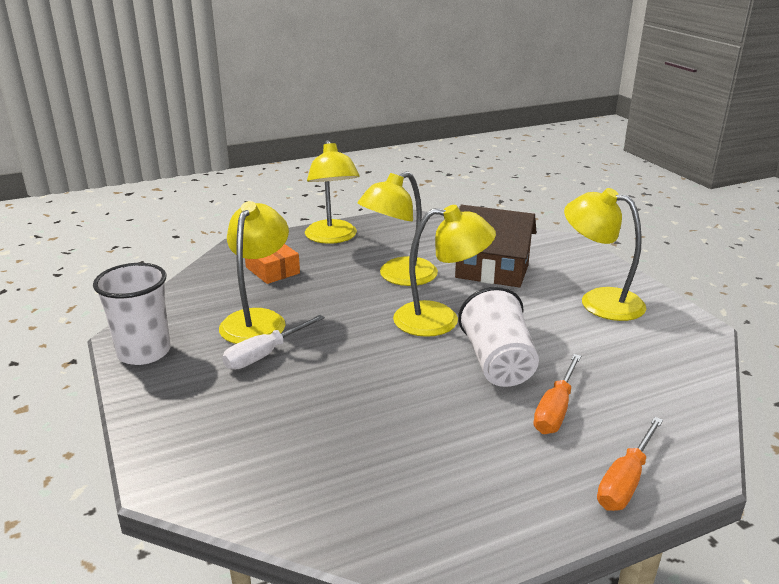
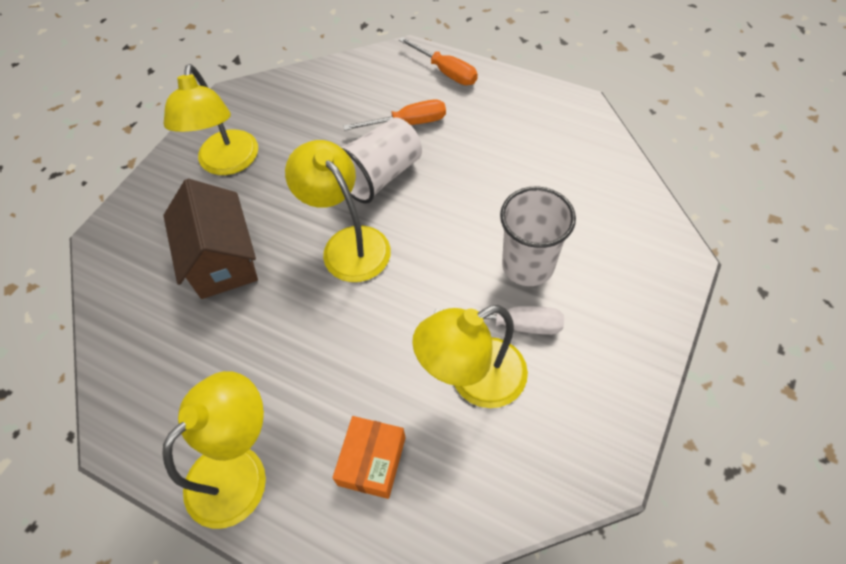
camera: 125 degrees left, 30 degrees up
(144, 352) = (607, 423): white cup -> white cup (528, 265)
(399, 277) = (291, 327): yellow lamp -> none
(625, 481) = (446, 72): orange screwdriver -> orange screwdriver turned 45 degrees clockwise

